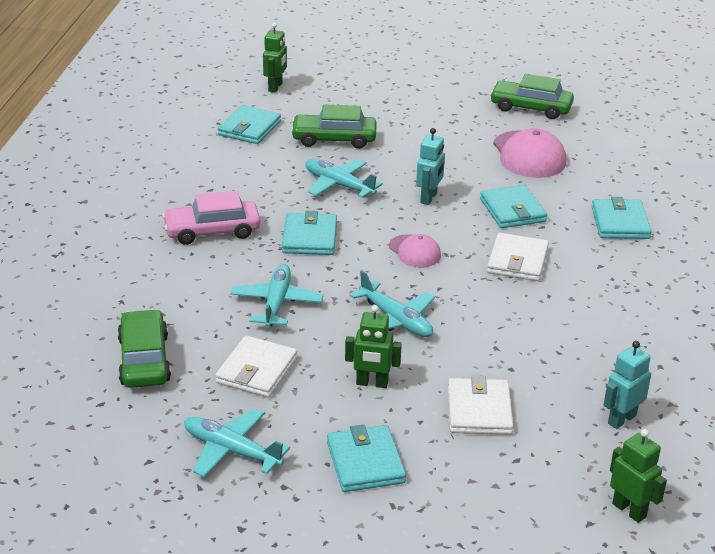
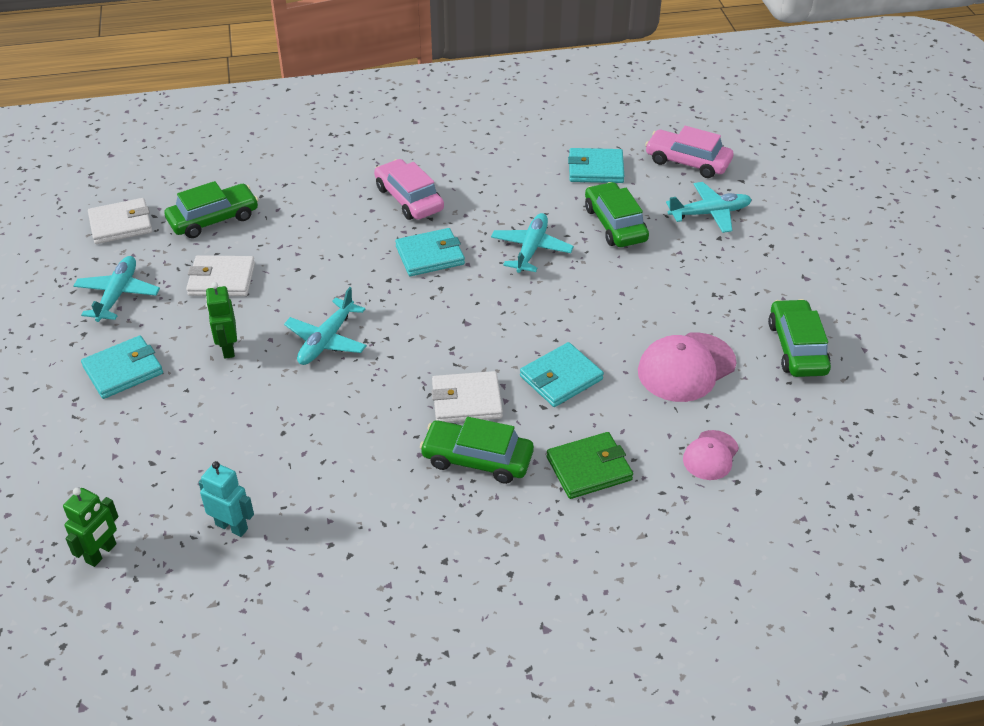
camera: 70 degrees right, 10 degrees up
(275, 87) = (687, 162): green robot -> pink car
(276, 303) = (319, 264): turquoise plane -> turquoise plane (709, 213)
(414, 251) = (444, 326): pink cap -> pink cap (710, 455)
(429, 198) = (546, 313): turquoise robot -> none
(479, 410) = (213, 424): white wallet -> white wallet (121, 224)
(589, 271) = (477, 459): none -> green car
(620, 223) = (589, 468): turquoise wallet -> green wallet

